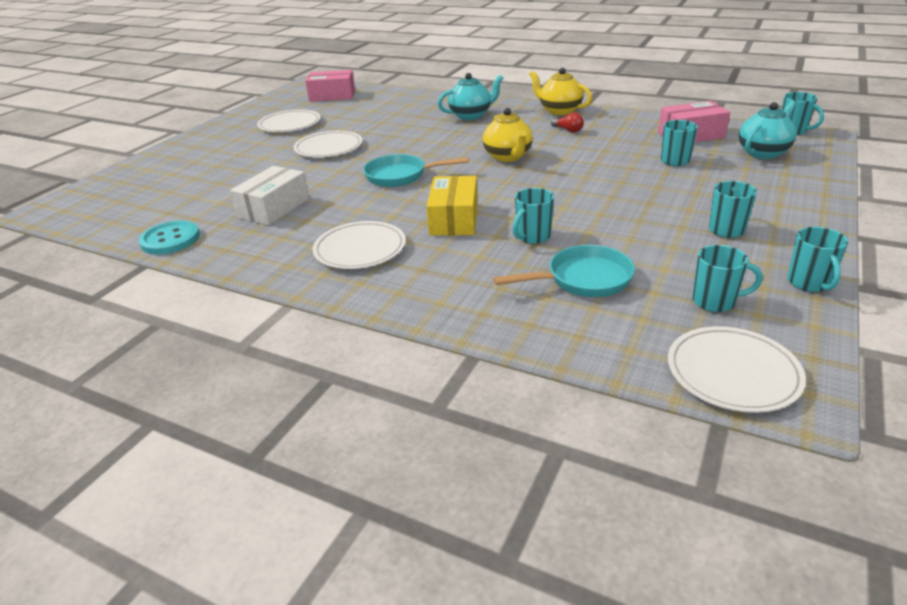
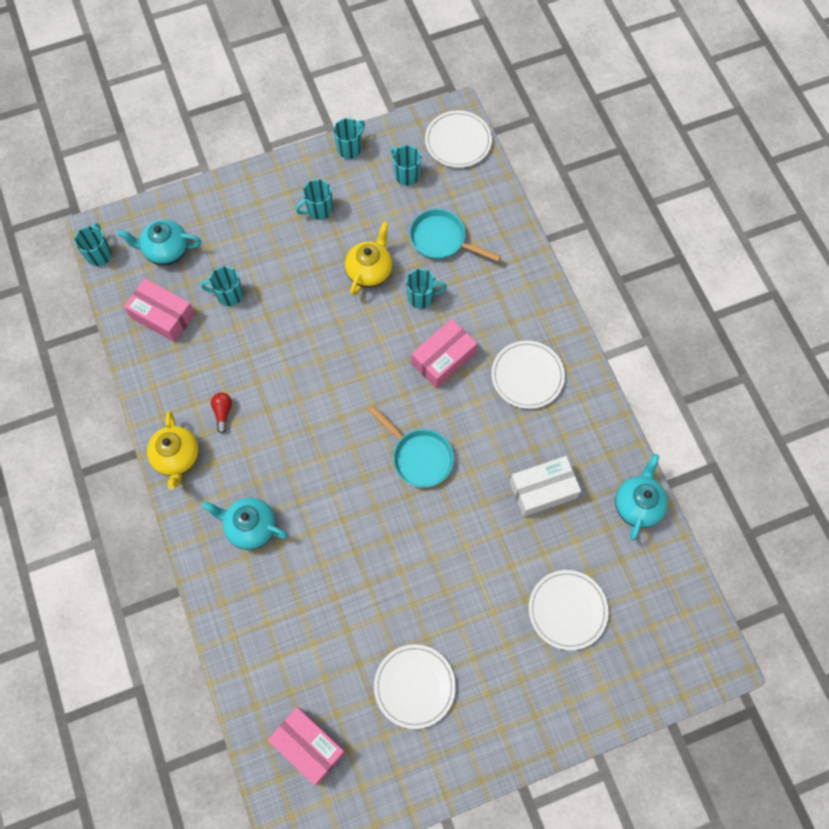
camera: 140 degrees left, 35 degrees up
(170, 239) = (637, 505): turquoise button -> turquoise teapot
(328, 148) = (425, 576): white plate -> white plate (567, 610)
(454, 219) = (443, 359): yellow box -> pink box
(508, 157) = (318, 412): yellow teapot -> yellow teapot (370, 271)

